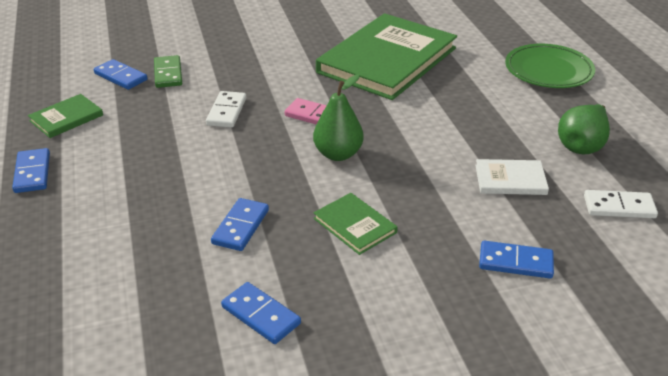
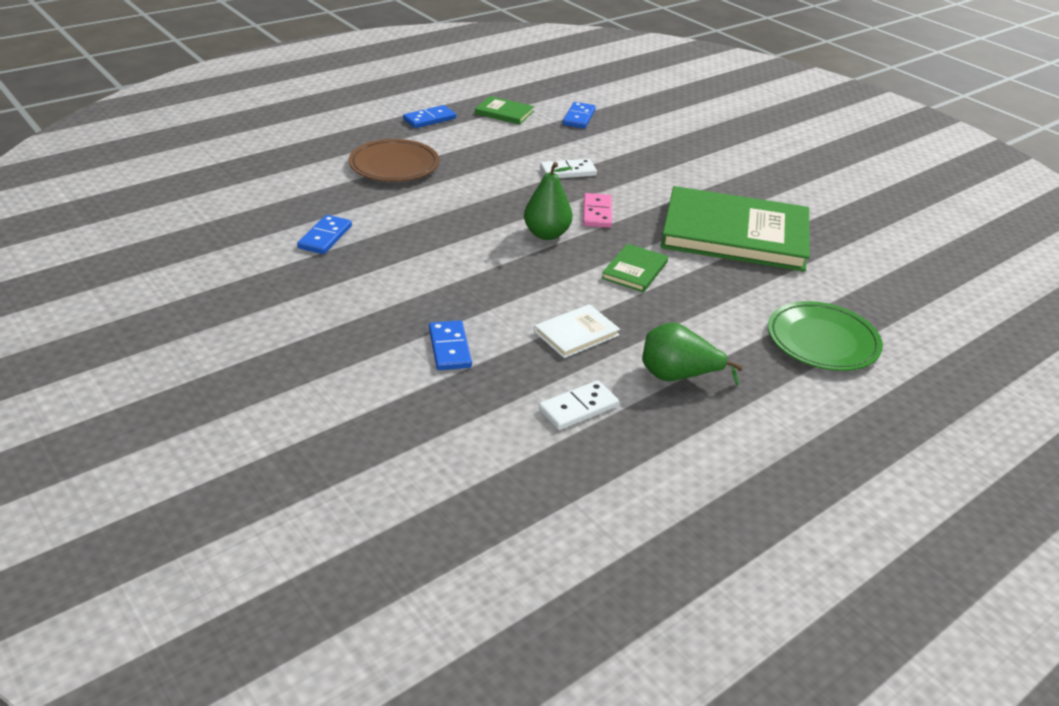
camera: 65 degrees right, 0 degrees up
(125, 224) = (394, 165): none -> brown plate
(168, 74) = (602, 135): green domino -> none
(240, 227) = (418, 209): blue domino -> none
(355, 225) = (451, 259): green book -> green book (635, 270)
(510, 180) = (576, 333): white book -> white book turned 75 degrees clockwise
(619, 207) = (578, 408): white domino -> white domino turned 75 degrees clockwise

